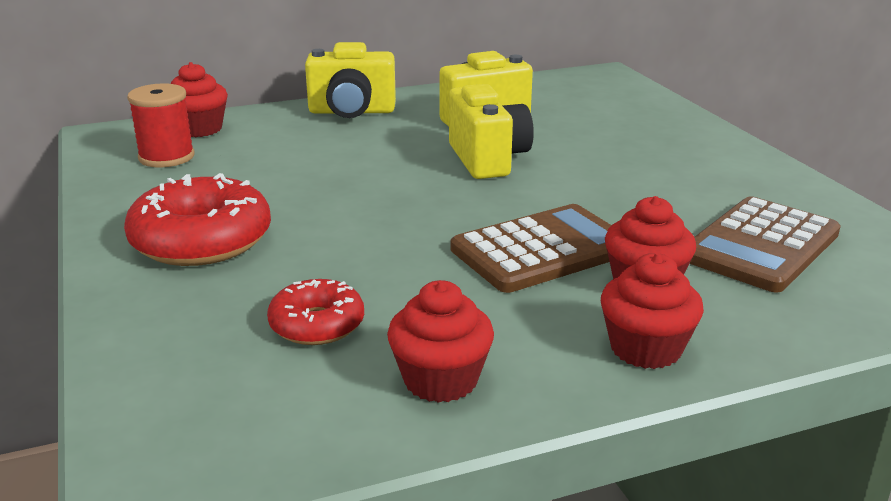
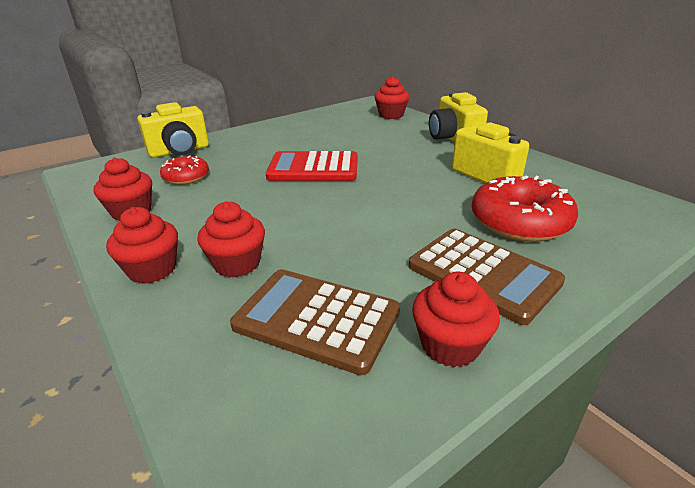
camera: 75 degrees right, 5 degrees up
(166, 157) = (351, 117): red spool -> none
(201, 240) = (264, 141): red donut -> red donut (519, 221)
(373, 210) = (313, 168): none -> red calculator
(488, 159) = (412, 187): yellow camera -> yellow camera (179, 151)
(542, 250) = (278, 222): brown calculator -> brown calculator (483, 274)
(796, 194) = (450, 345): none -> red cupcake

